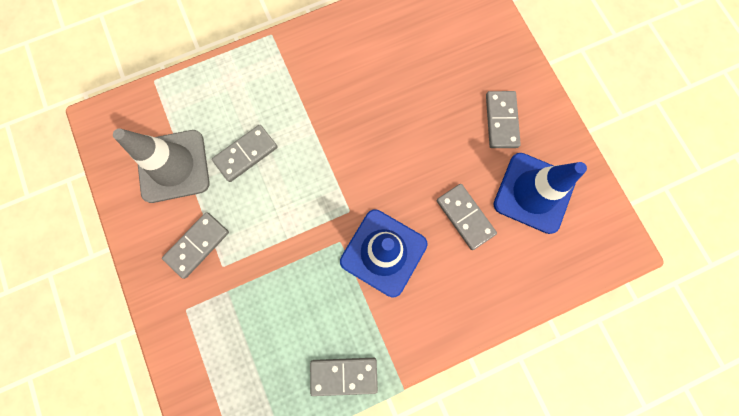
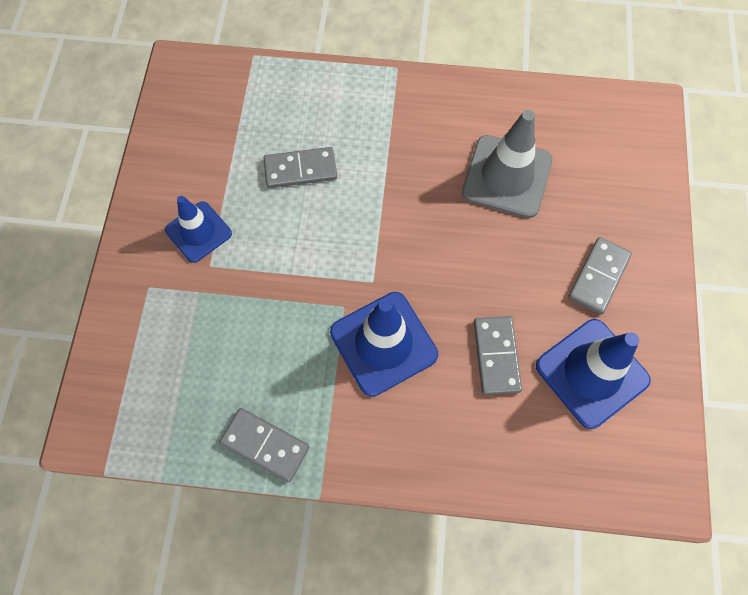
camera: 30 degrees right, 10 degrees down
(173, 166) = (222, 144): grey traffic cone -> grey traffic cone (506, 176)
(197, 245) = (198, 232): grey domino -> blue traffic cone

